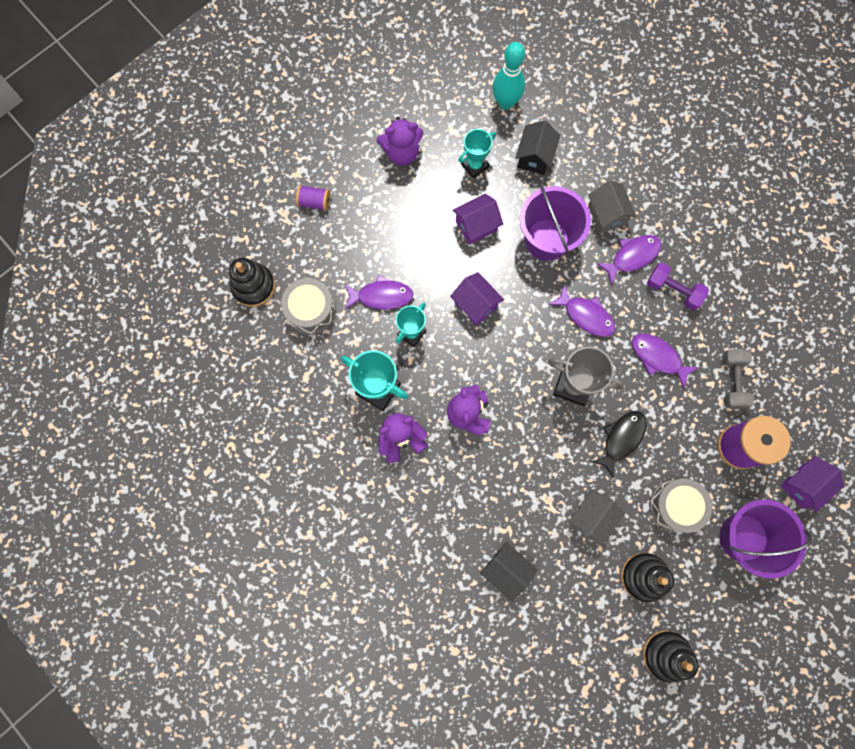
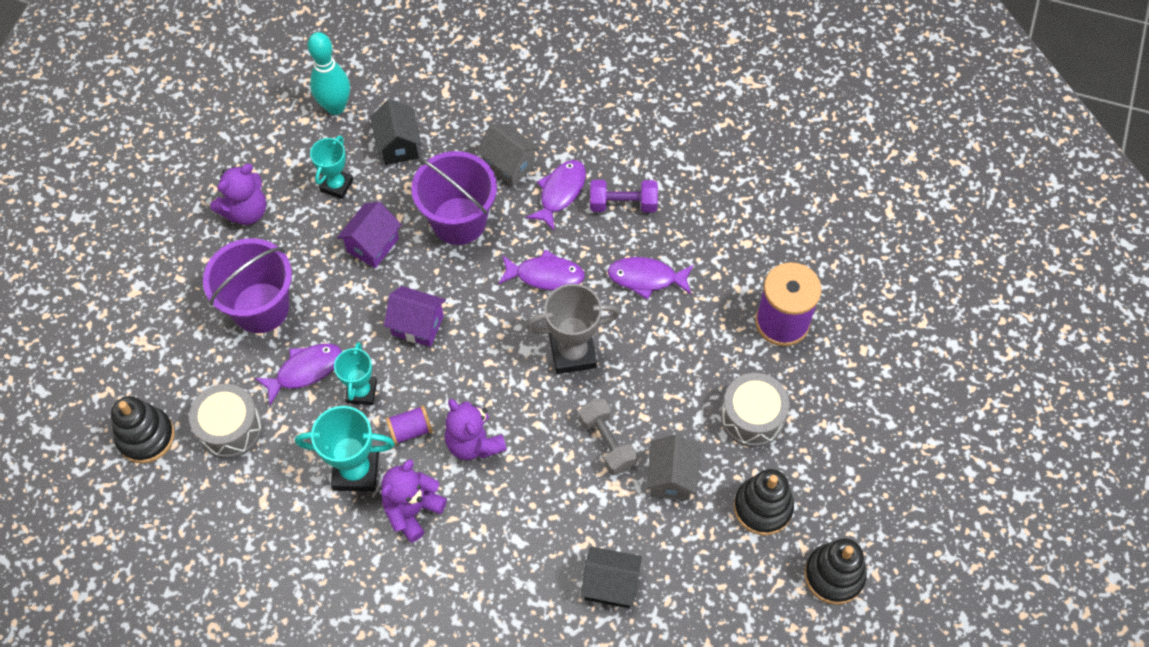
camera: 30 degrees left, 15 degrees down
(314, 202) = (171, 311): purple spool -> purple spool (410, 430)
(621, 439) = (656, 380): black fish -> none
(732, 381) = (737, 262): grey dumbbell -> grey dumbbell (607, 443)
(743, 537) = (841, 410): purple bucket -> purple bucket (261, 308)
(803, 485) = (869, 325): purple house -> none

